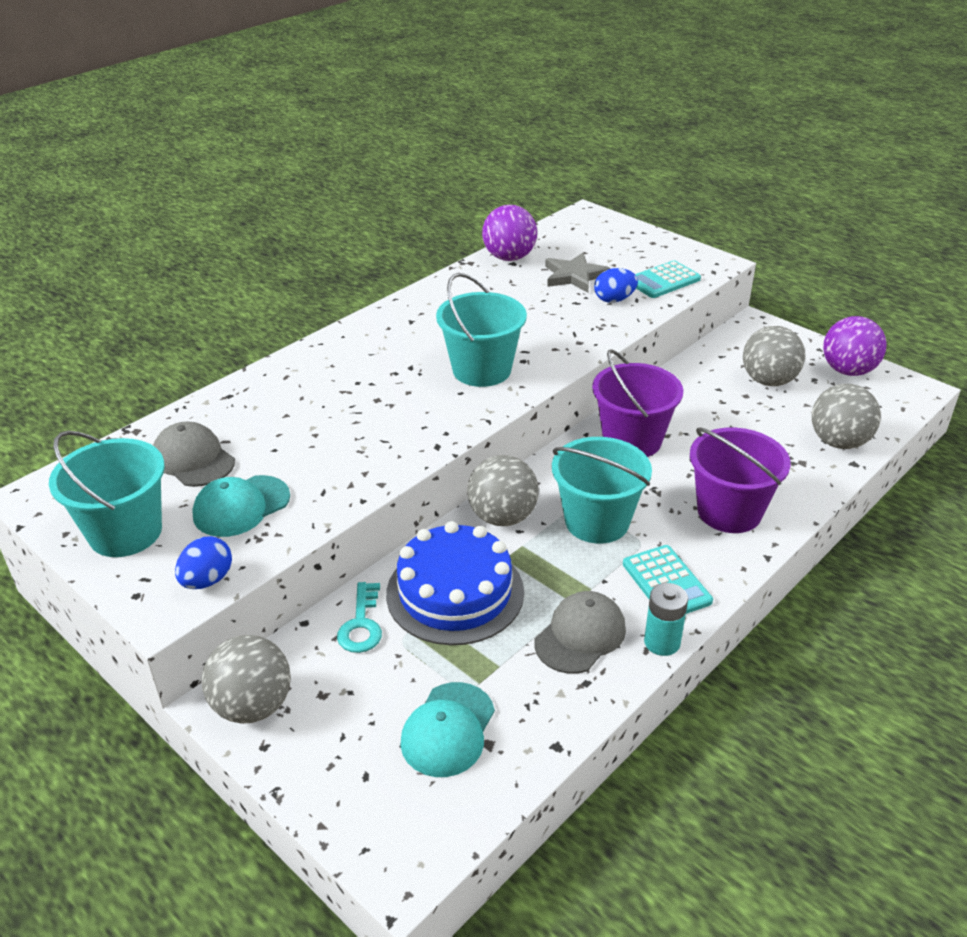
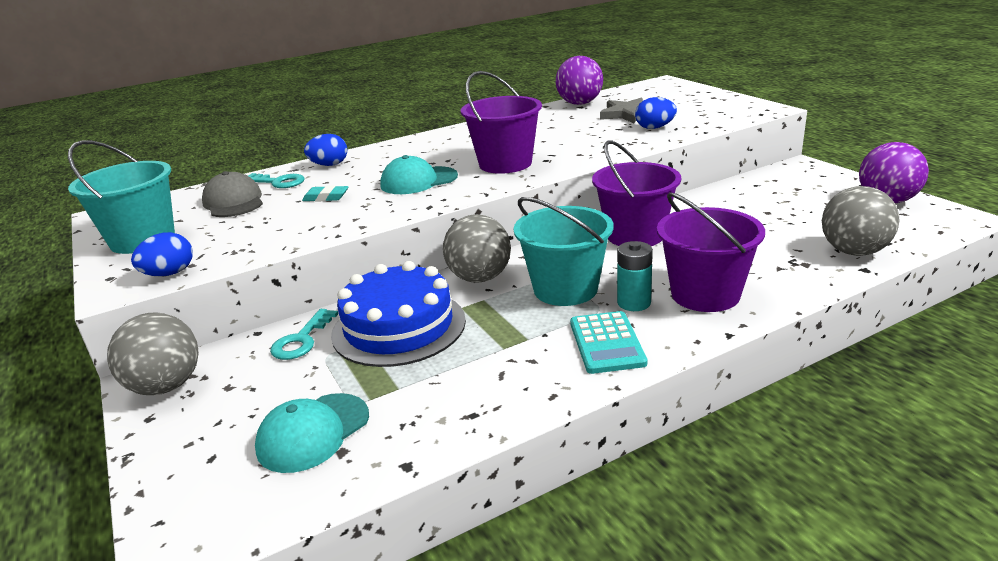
camera: 20 degrees right, 10 degrees down
(225, 420) = (278, 182): none -> turquoise key
(241, 506) = (240, 231): turquoise cap -> turquoise cap (418, 181)
(269, 385) = (329, 165): none -> blue egg
(306, 442) = (326, 197): none -> turquoise eraser
(482, 370) = (505, 164): turquoise bucket -> purple bucket
(580, 635) = (492, 374): grey cap -> none
(662, 642) = (573, 392): turquoise battery -> turquoise battery (634, 303)
(663, 280) = (708, 118): turquoise calculator -> none
(768, 381) = (796, 203): grey ball -> none

